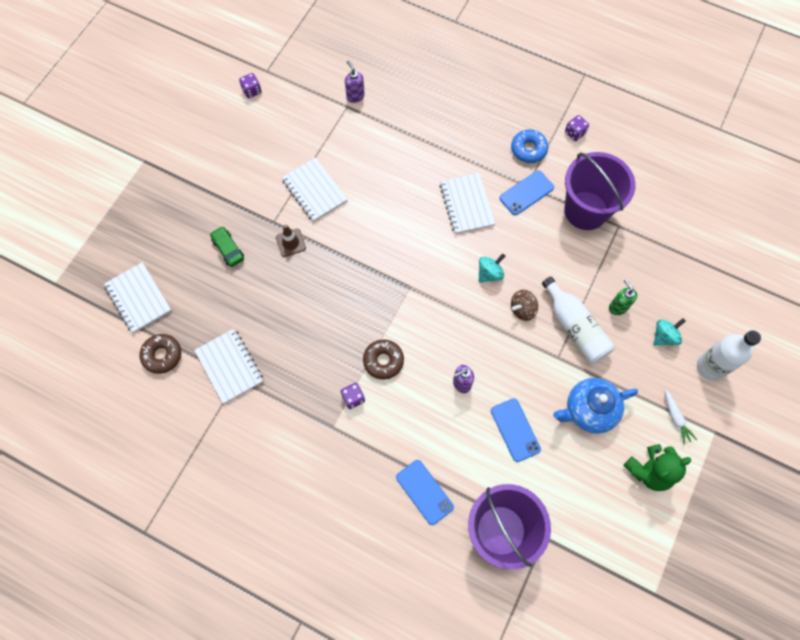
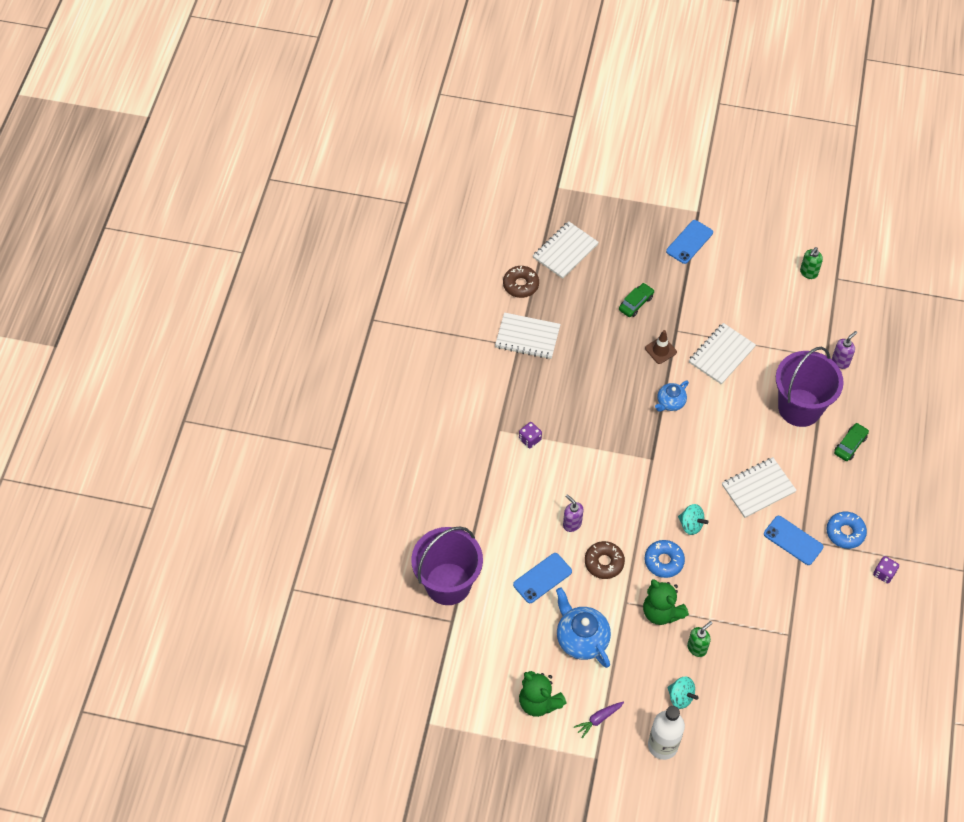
camera: 75 degrees right, 10 degrees down
(229, 366) = (527, 337): white notebook -> white notebook turned 60 degrees clockwise
(252, 91) = (808, 273): purple dice -> green soap dispenser
(352, 252) = (670, 402): none -> blue teapot
(383, 361) = (572, 454): brown donut -> brown donut (604, 562)
(424, 492) = (464, 516): blue phone -> blue phone (689, 242)
(442, 117) = (850, 445): none -> green car
(522, 309) = (664, 561): brown spinning top -> blue donut
(575, 327) = (661, 612): white bottle -> green teddy bear
(586, 210) = (794, 600): purple bucket -> purple bucket (799, 407)
(675, 418) = (598, 719): white carrot -> purple carrot

